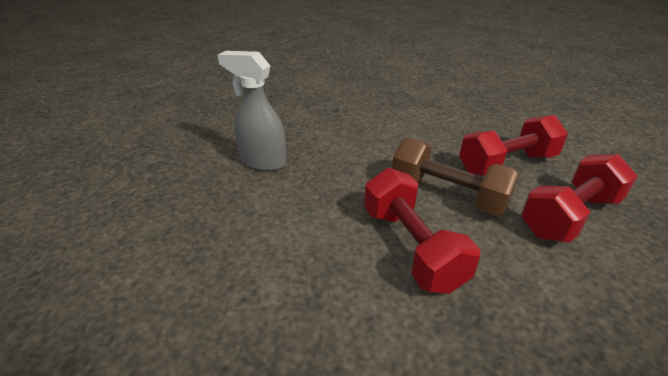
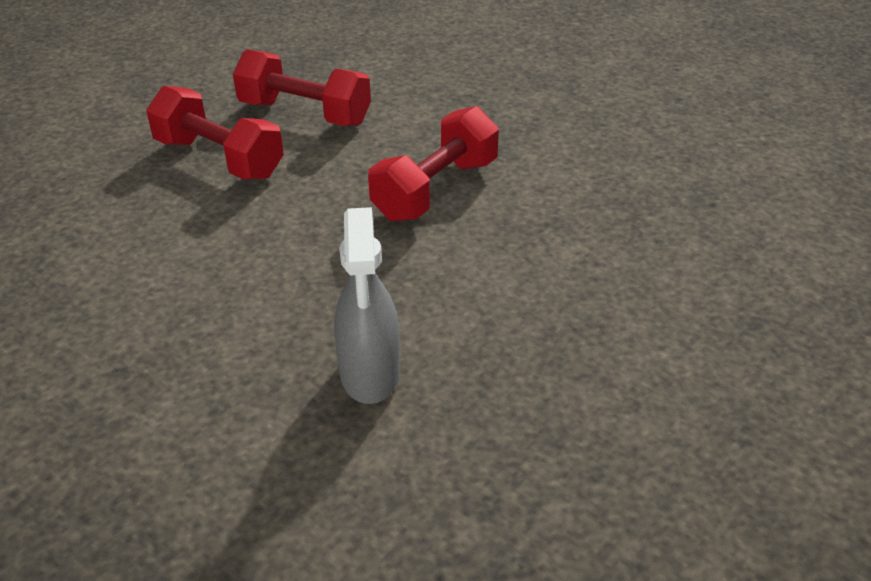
camera: 120 degrees left, 5 degrees up
(447, 195) = (324, 187): brown dumbbell -> none

